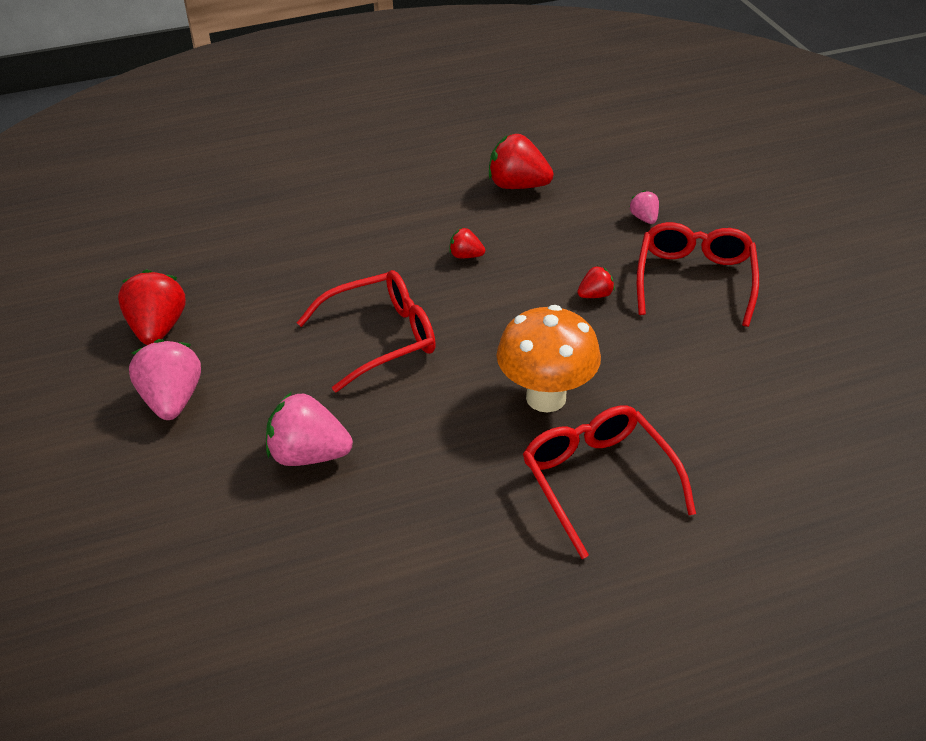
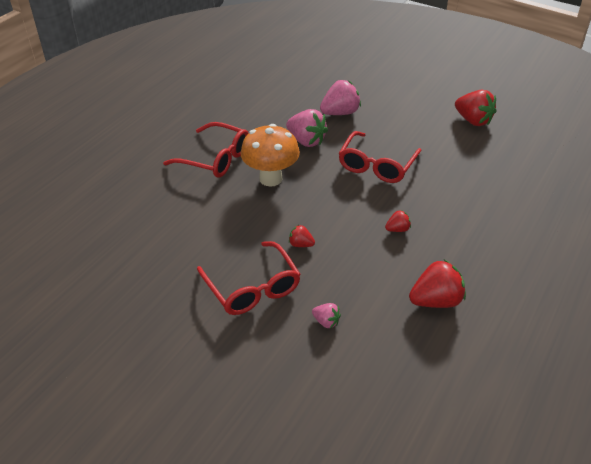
camera: 140 degrees right, 0 degrees up
(172, 400) = (419, 103): pink strawberry -> pink strawberry (306, 141)
(595, 295) = (301, 244): red strawberry -> red strawberry turned 90 degrees clockwise

